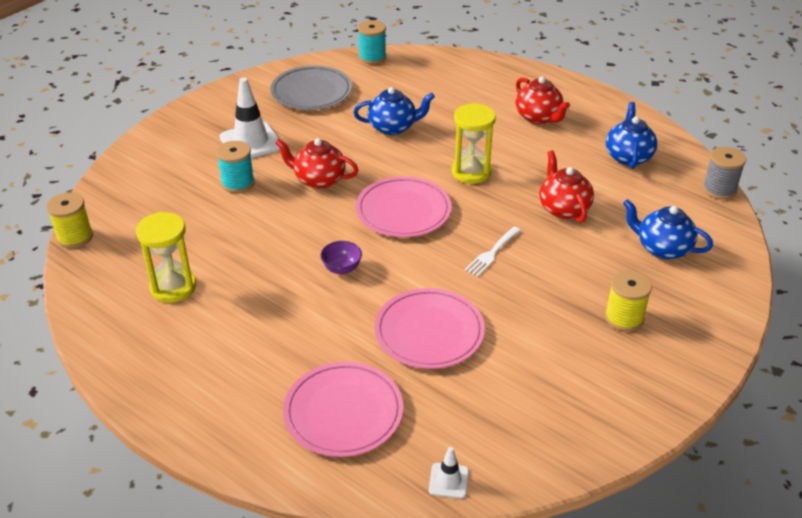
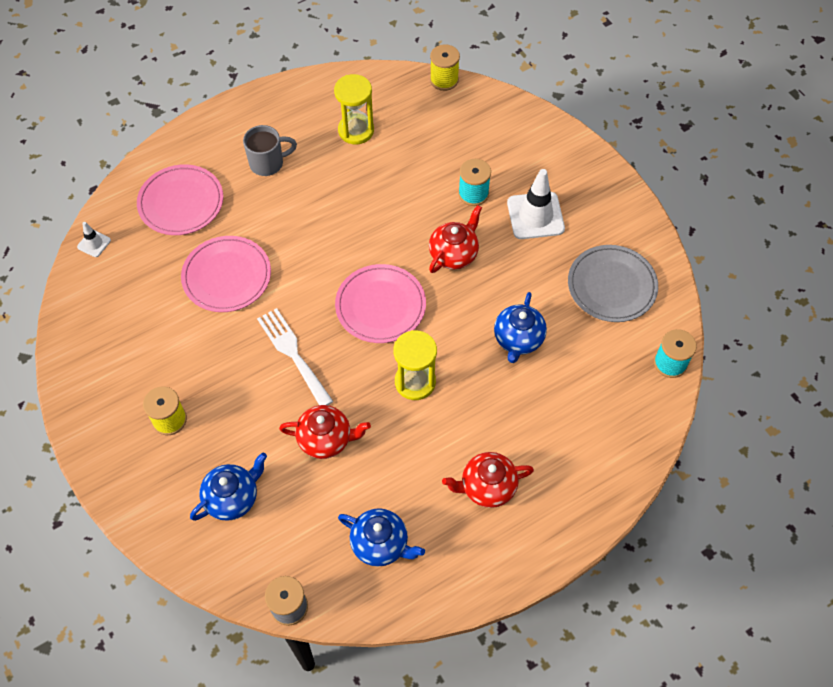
camera: 110 degrees right, 20 degrees up
(249, 349) = (268, 163): none -> grey mug
(342, 269) = (326, 240): purple bowl -> none
(491, 253) = (293, 353): white fork -> white fork, size x1.58

